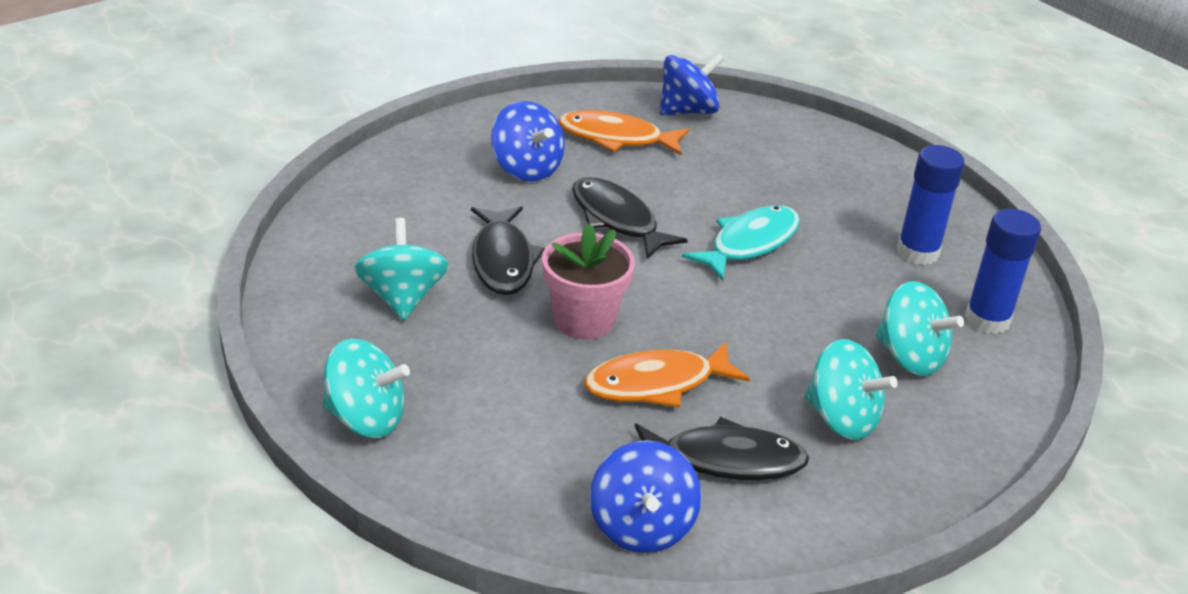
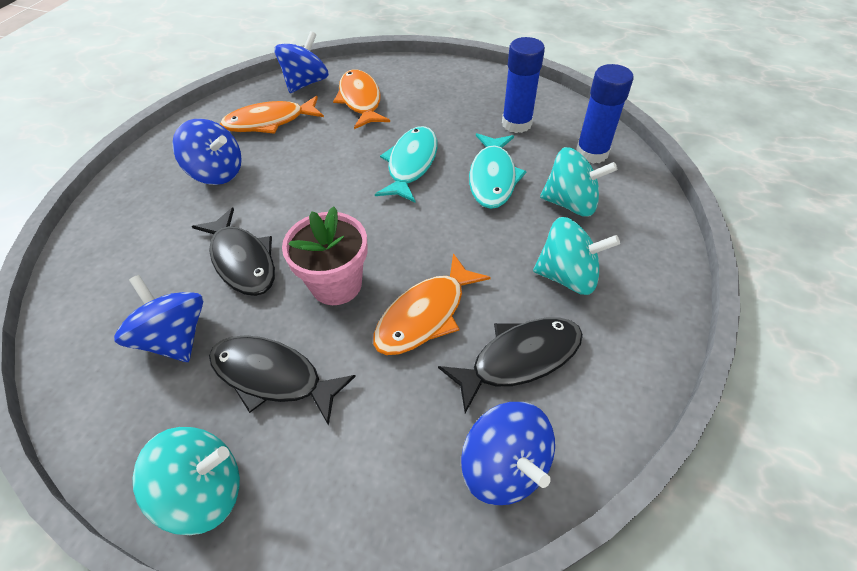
camera: 25 degrees left, 15 degrees up
(402, 297) = (175, 337): turquoise spinning top -> blue spinning top
(617, 219) = (309, 185): black fish -> black fish (273, 376)
(740, 154) = (360, 100): none -> orange fish
(837, 295) = (493, 178): none -> turquoise fish

